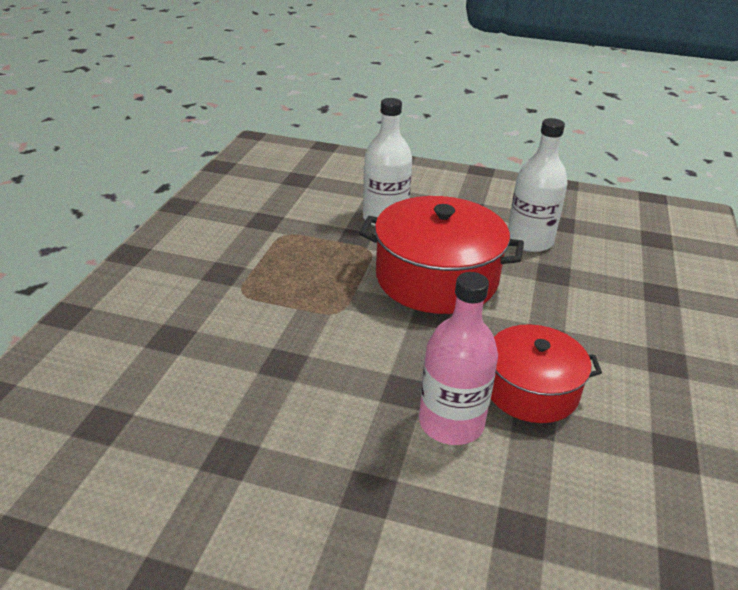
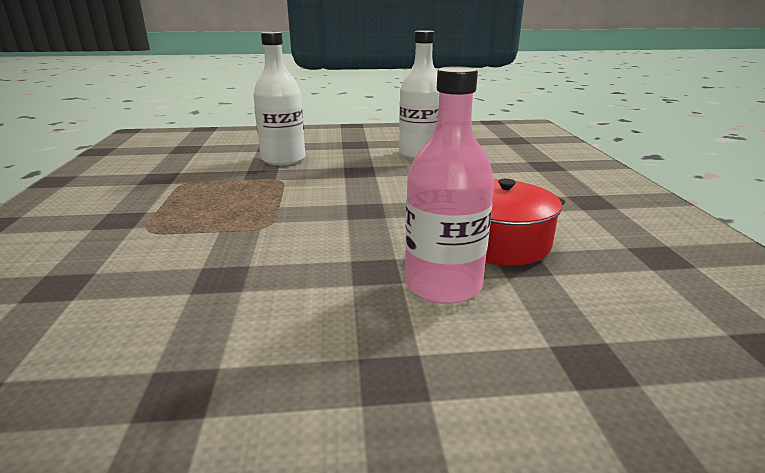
camera: 20 degrees left, 10 degrees down
(436, 278) = (355, 186): red pot -> none

